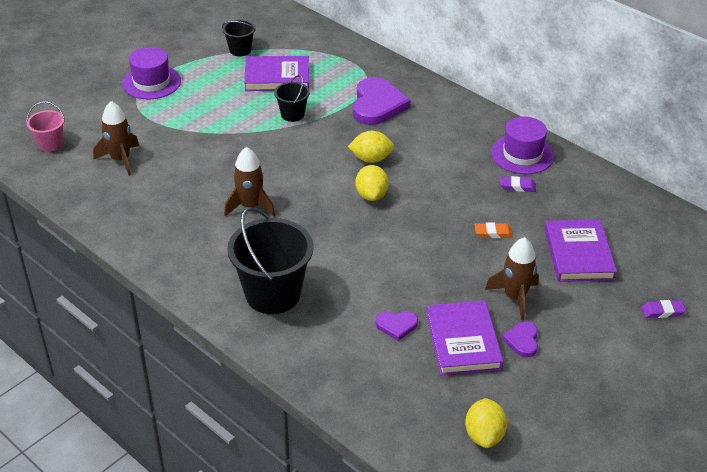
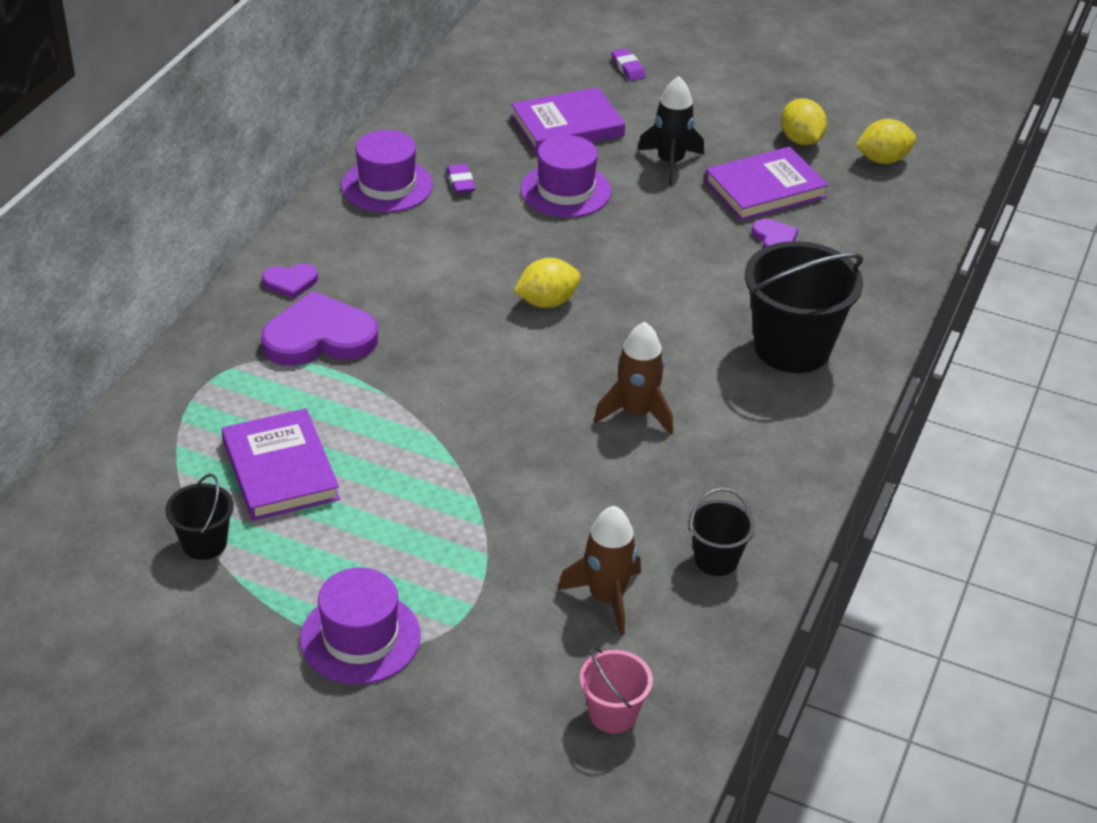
camera: 110 degrees left, 0 degrees up
(292, 114) = (386, 424): black bucket -> black bucket (716, 559)
(371, 159) = (464, 317): yellow lemon -> yellow lemon (801, 140)
(493, 233) = (565, 190): orange eraser -> purple hat
(515, 297) = (670, 162): brown rocket -> black rocket
(522, 340) = (734, 150): purple heart -> purple heart (290, 282)

